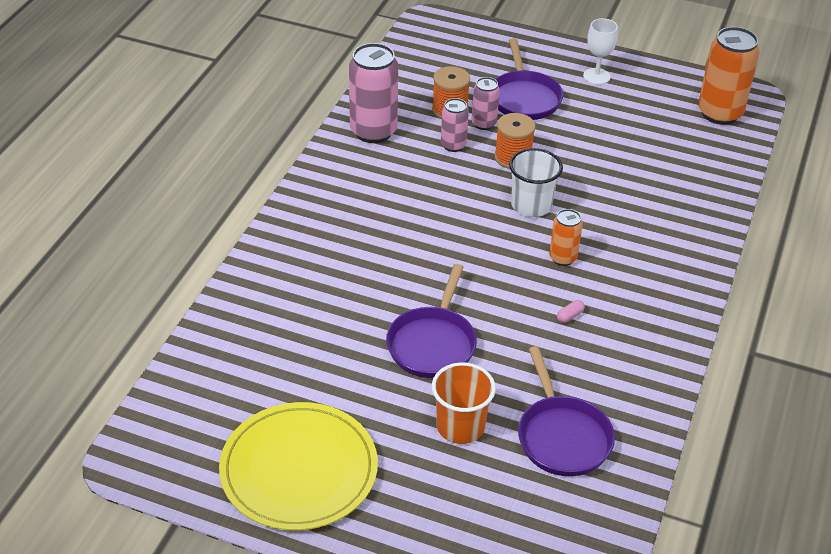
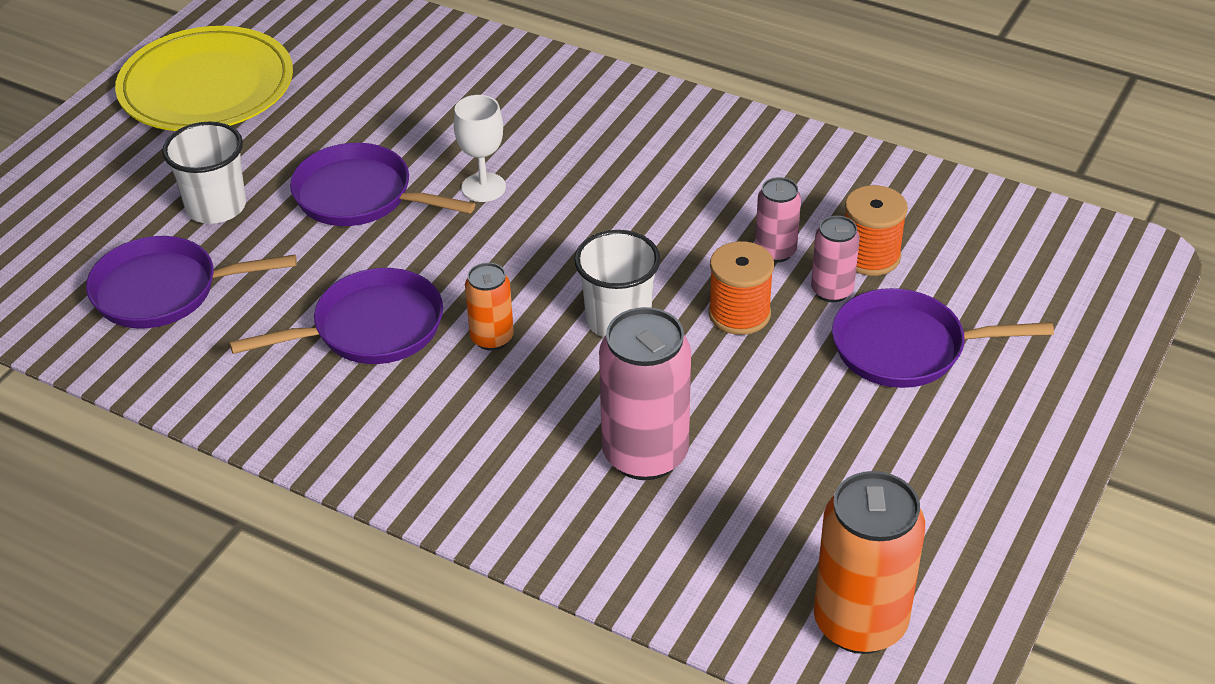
camera: 100 degrees right, 0 degrees up
(373, 131) = (814, 172): pink can -> pink can (645, 454)
(460, 426) = (216, 207): orange cup -> white cup
(570, 316) = (371, 328): pink capsule -> purple pan
(596, 76) = (979, 455): white goblet -> white goblet (483, 187)

